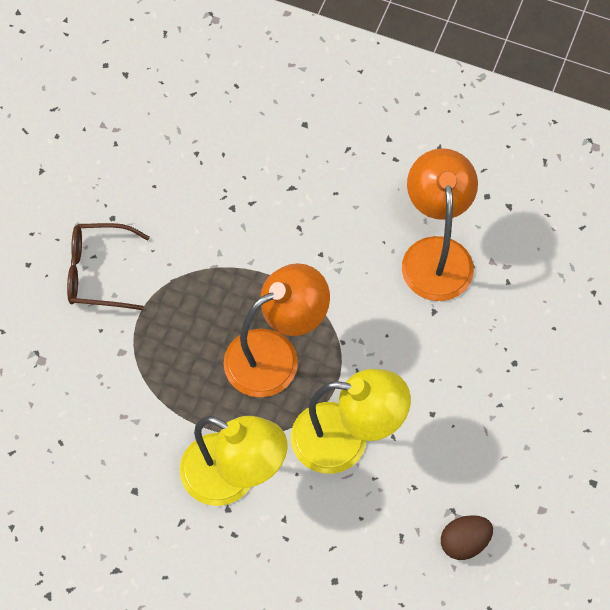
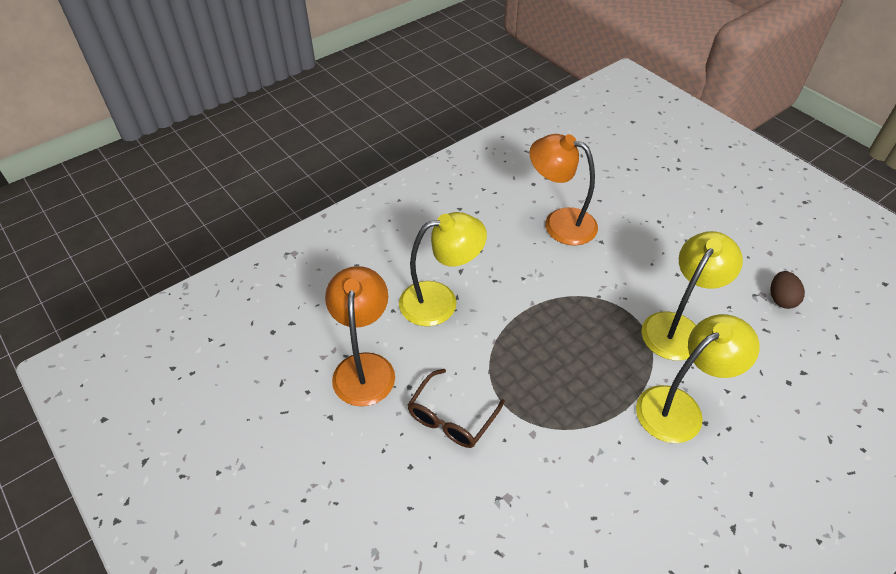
camera: 60 degrees left, 15 degrees down
(236, 190) = (440, 301): none -> yellow lamp
(275, 355) = (589, 337): orange lamp -> orange lamp (364, 367)

